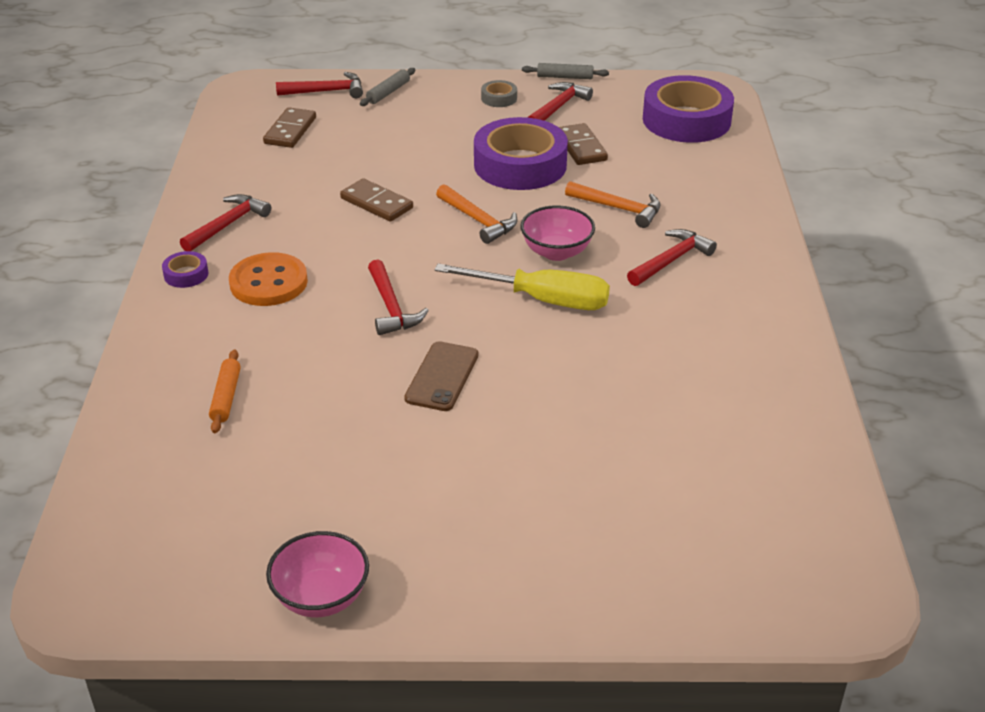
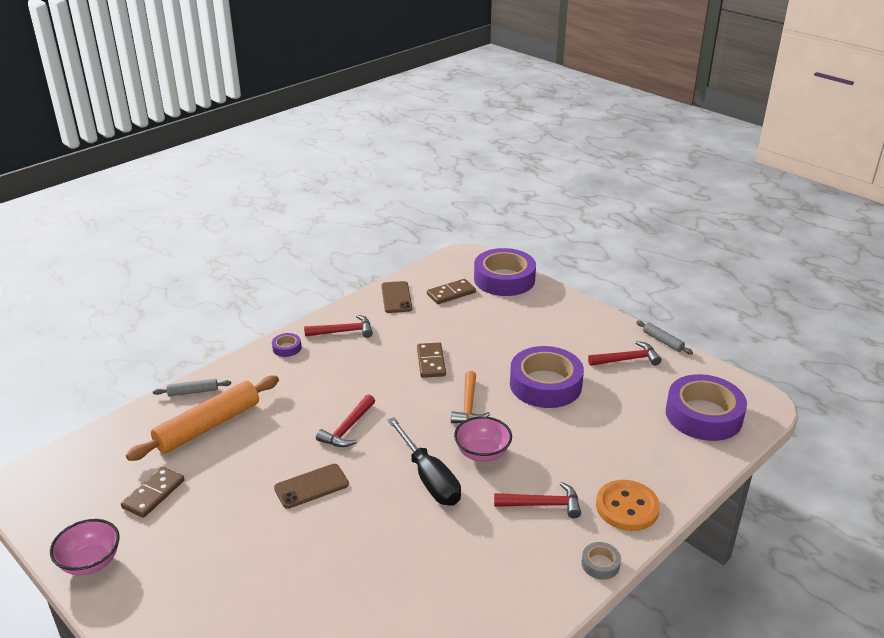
camera: 45 degrees right, 5 degrees down
(226, 397) = (208, 426): orange rolling pin -> orange rolling pin, size x2.16
(233, 163) = (396, 297): none -> brown phone
(268, 282) = (314, 376): orange button -> orange button (627, 507)
(326, 91) = (504, 279): red hammer -> purple tape
(388, 92) = (537, 297): grey rolling pin -> grey rolling pin (193, 392)
(499, 98) = (598, 334): grey tape -> grey tape (600, 564)
(542, 300) = (429, 478): yellow screwdriver -> black screwdriver
(581, 147) = (601, 394): brown domino -> brown domino (154, 494)
(618, 208) = (562, 449): orange hammer -> none

